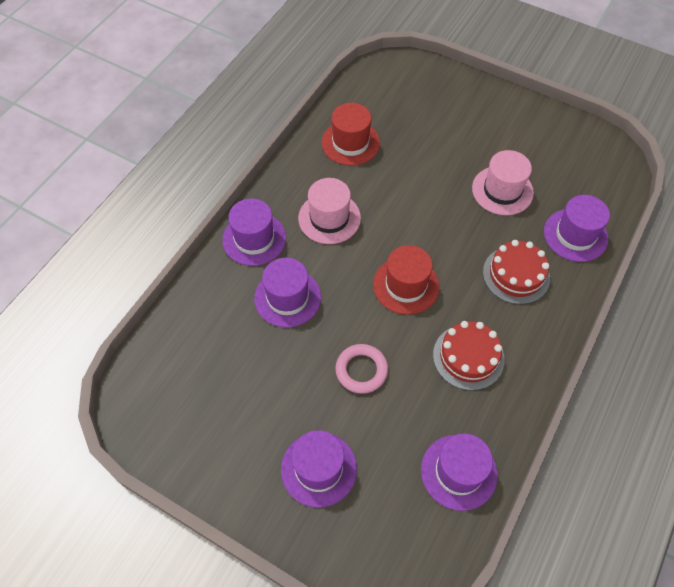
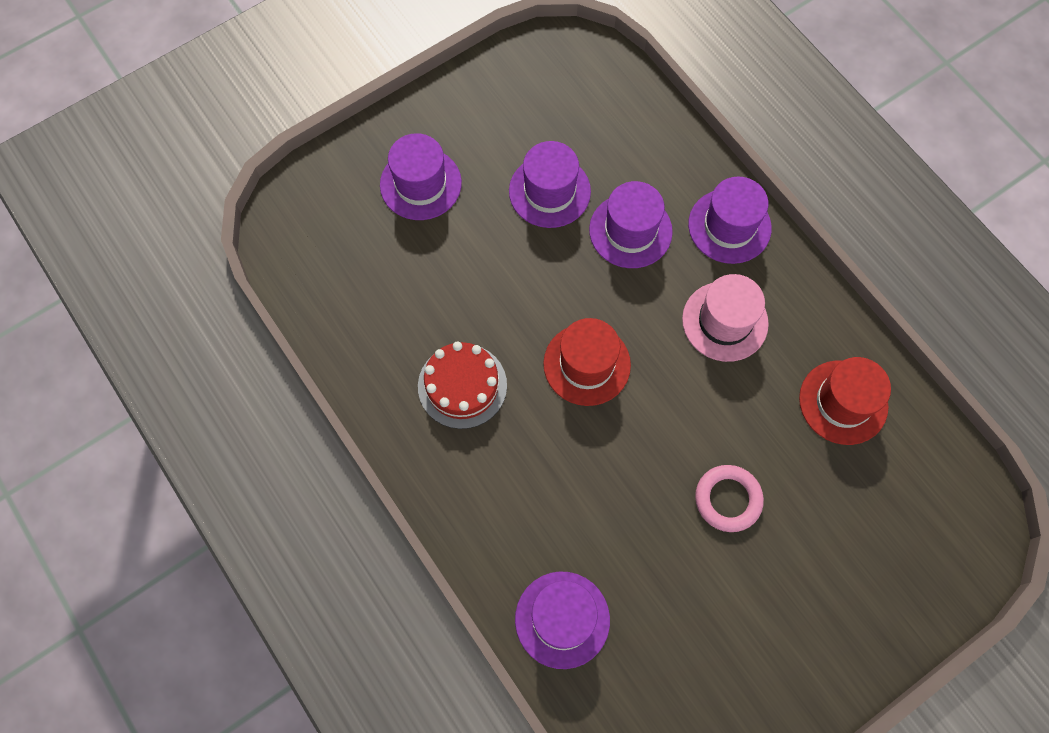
camera: 115 degrees right, 10 degrees up
(361, 370) = (503, 267): pink ring -> pink ring (728, 499)
(458, 472) = (346, 308): purple hat -> purple hat (549, 191)
(502, 190) = (677, 564): pink hat -> none
(516, 275) = (540, 503): red cake -> none

